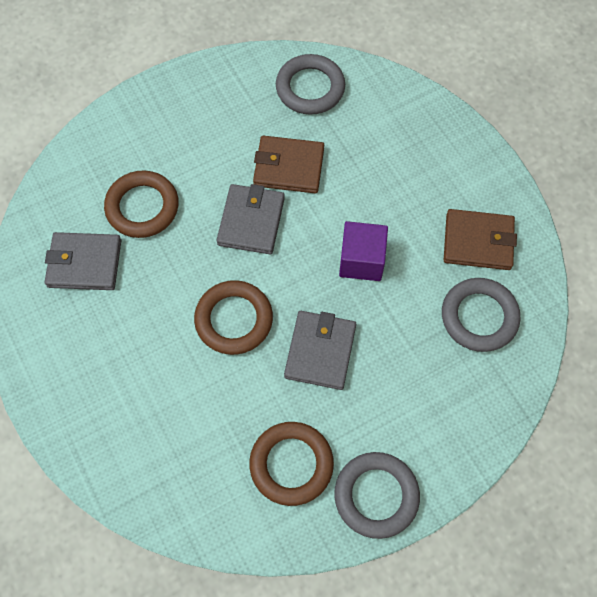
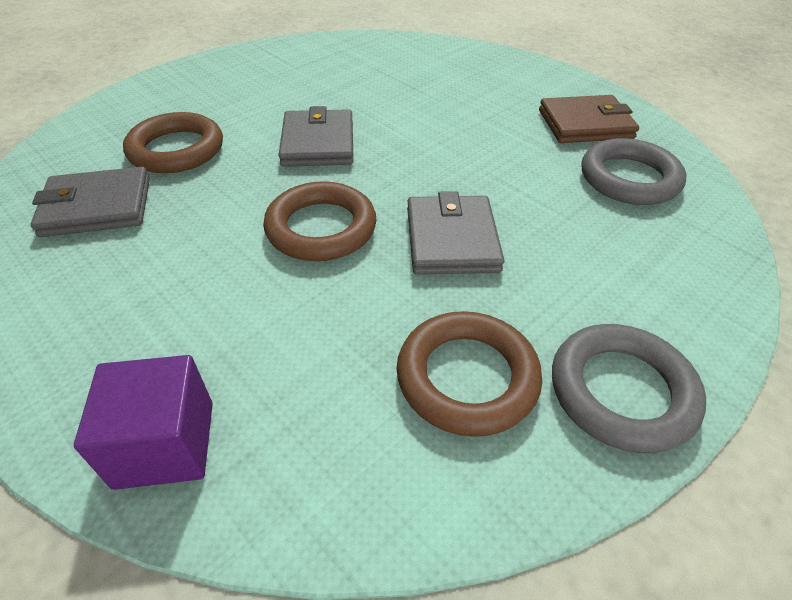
camera: 15 degrees left, 20 degrees down
(289, 167) = (349, 101): brown wallet -> none
(310, 88) = (352, 53): grey ring -> none
(361, 260) = (464, 155): purple cube -> purple cube (165, 444)

